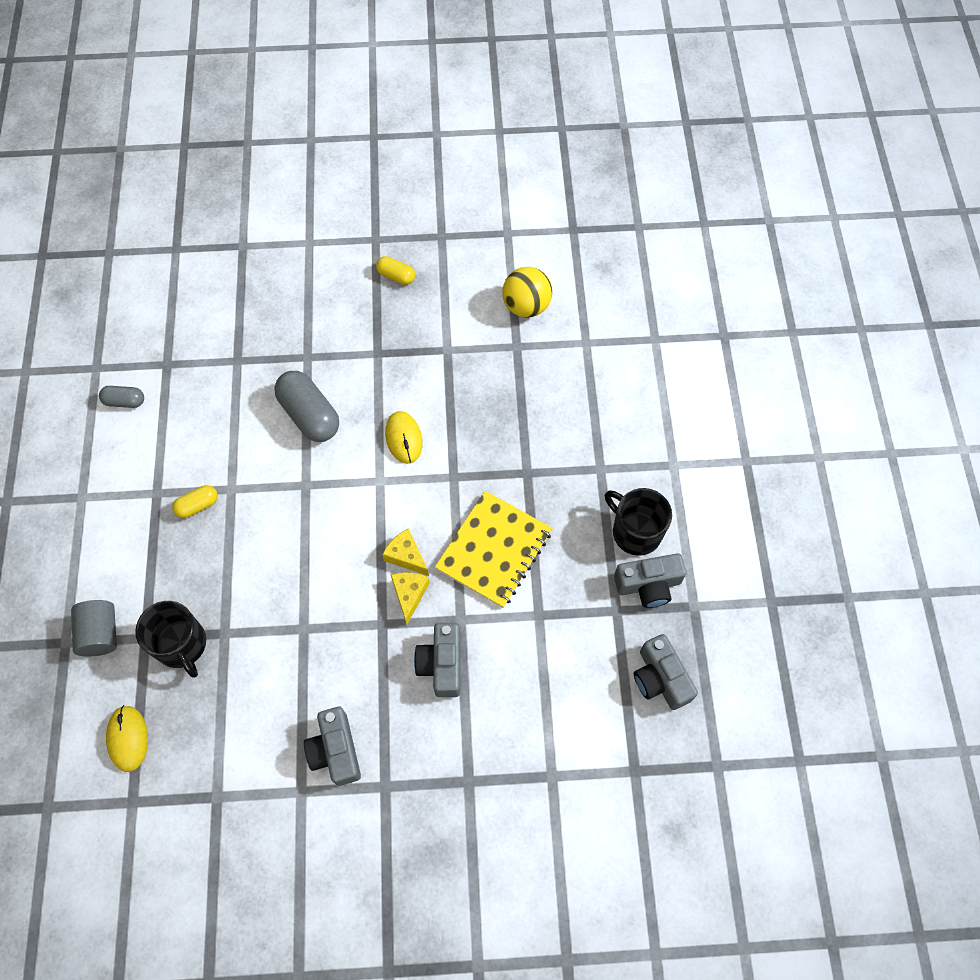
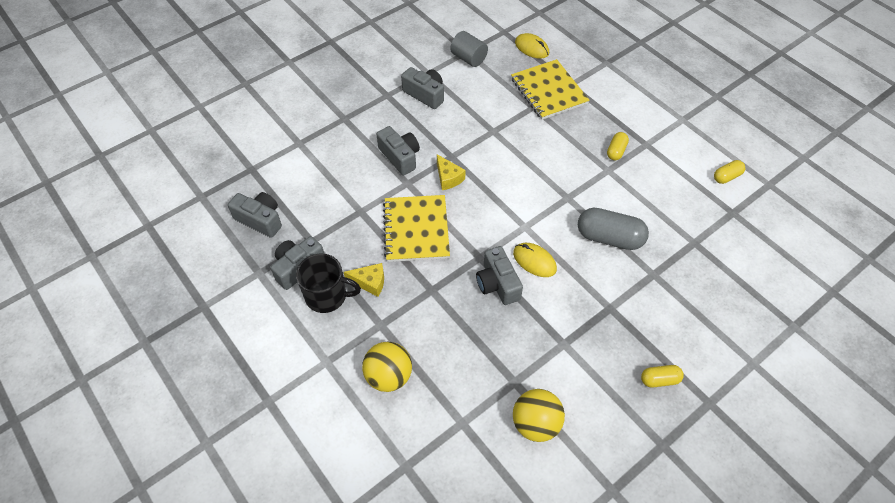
camera: 145 degrees right, 10 degrees down
(101, 633) = (594, 74): grey cylinder -> grey cylinder (468, 58)
(125, 401) = (726, 177): grey capsule -> yellow capsule
(182, 645) = (548, 91): black mug -> yellow notebook
(406, 556) = (468, 195): yellow cheese -> yellow cheese (370, 282)
(459, 438) = (497, 284): none -> grey camera
(623, 416) = (389, 376): none -> yellow ball

